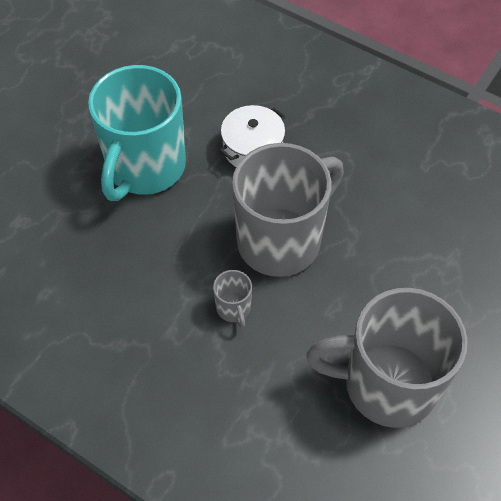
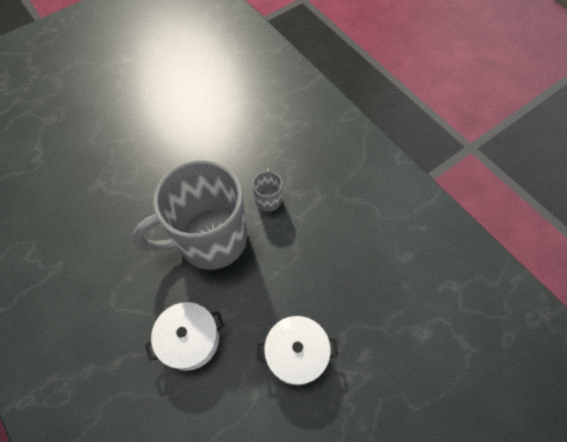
camera: 160 degrees left, 5 degrees up
(145, 168) = (296, 353): turquoise mug -> white pot
(386, 384) = (194, 124): grey mug -> none

